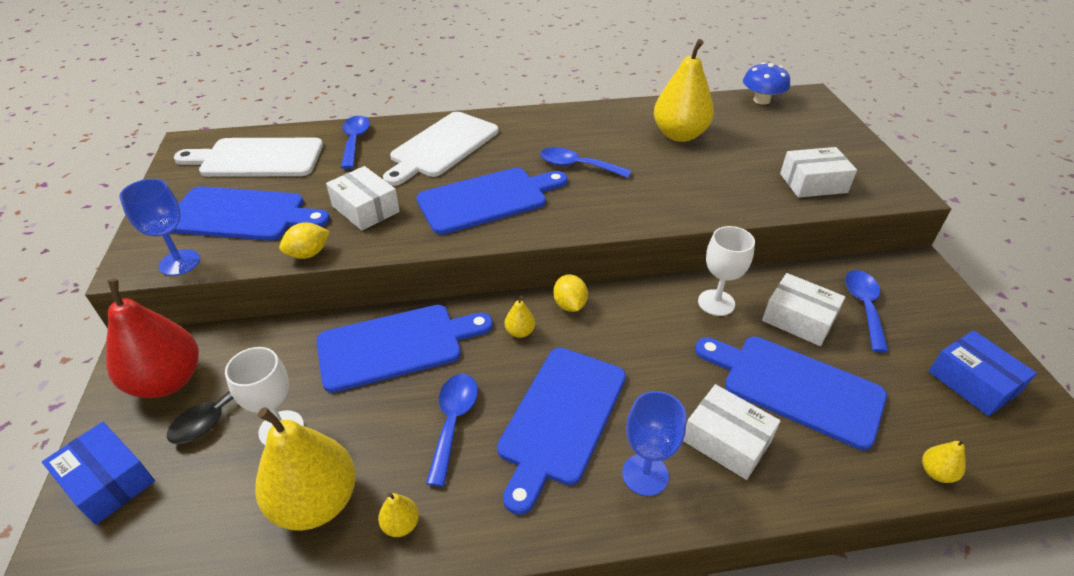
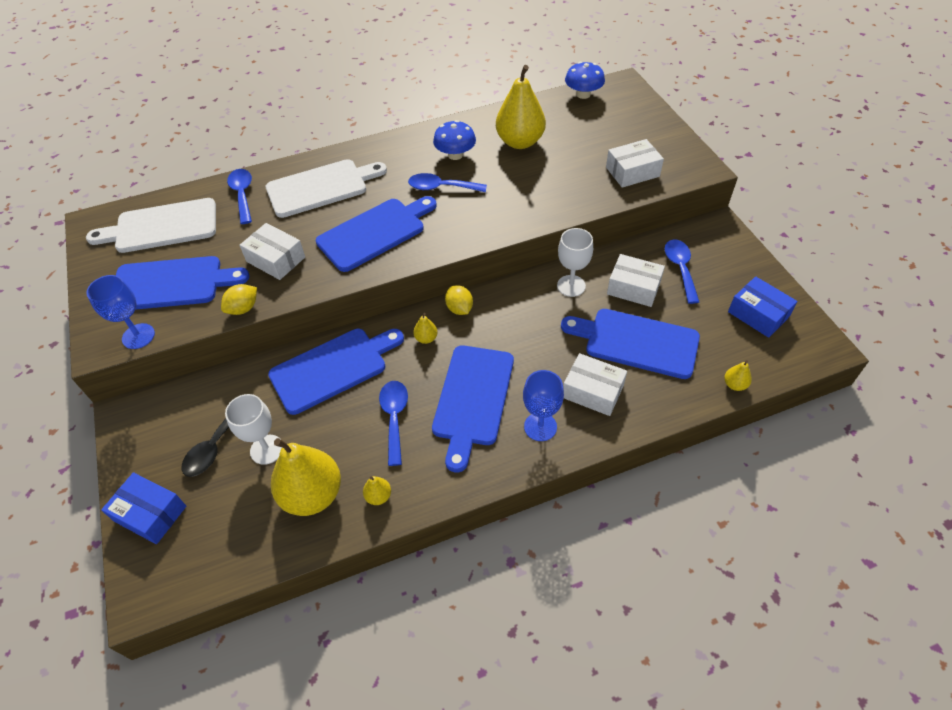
camera: 10 degrees left, 10 degrees up
(168, 381) = (161, 432): red pear -> none
(442, 147) = (321, 187): white cutting board -> white cutting board turned 135 degrees counterclockwise
(601, 137) = (455, 155): none -> blue mushroom

